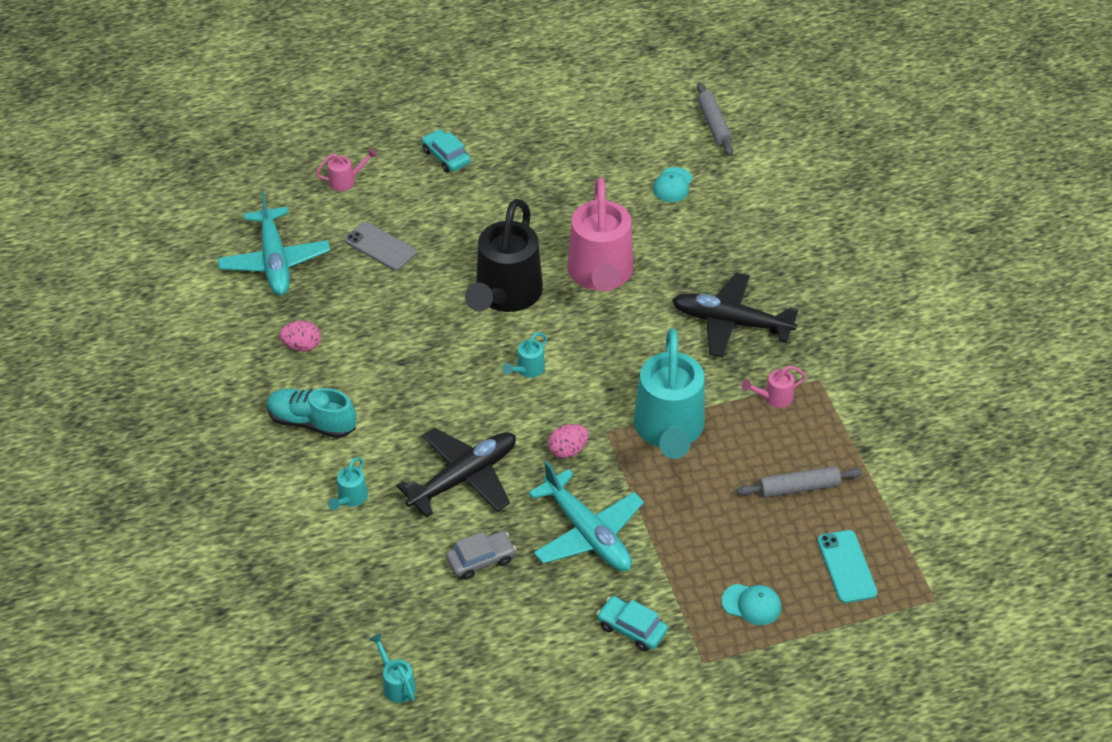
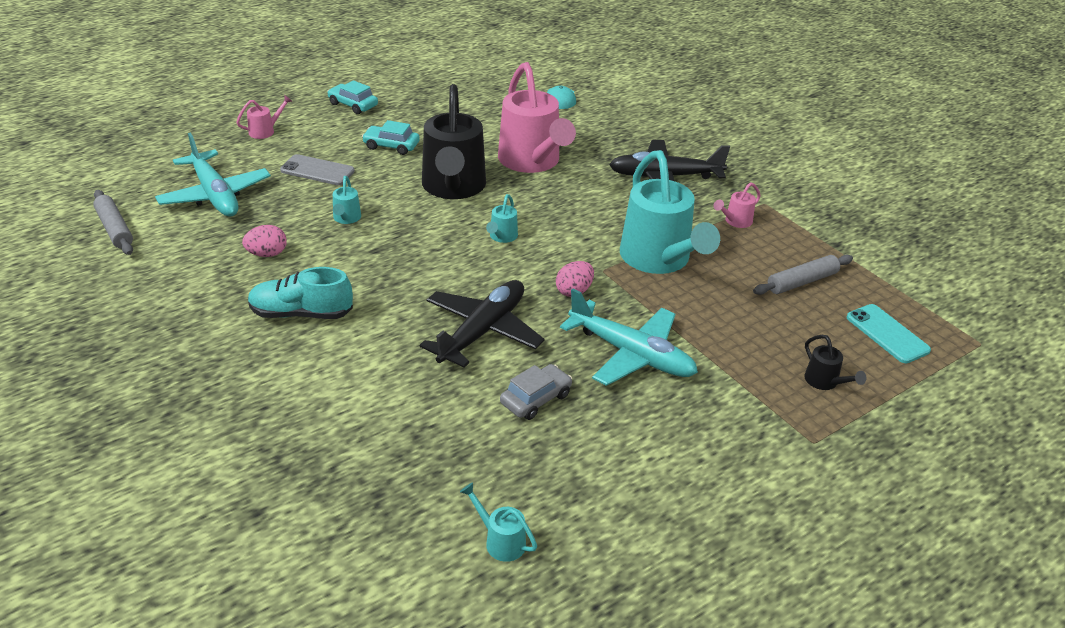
camera: 20 degrees left, 10 degrees down
(350, 498) = (370, 371): turquoise watering can -> turquoise watering can (346, 218)
(631, 629) = (724, 428): turquoise car -> turquoise car (391, 146)
(714, 124) = (571, 60): grey rolling pin -> grey rolling pin (115, 229)
(751, 604) = (824, 382): turquoise cap -> black watering can

